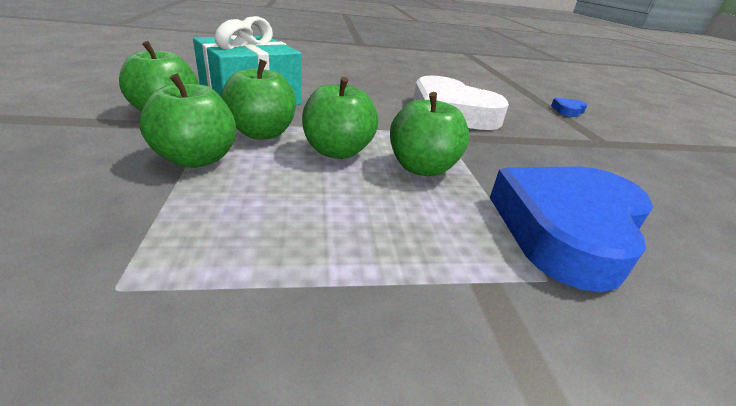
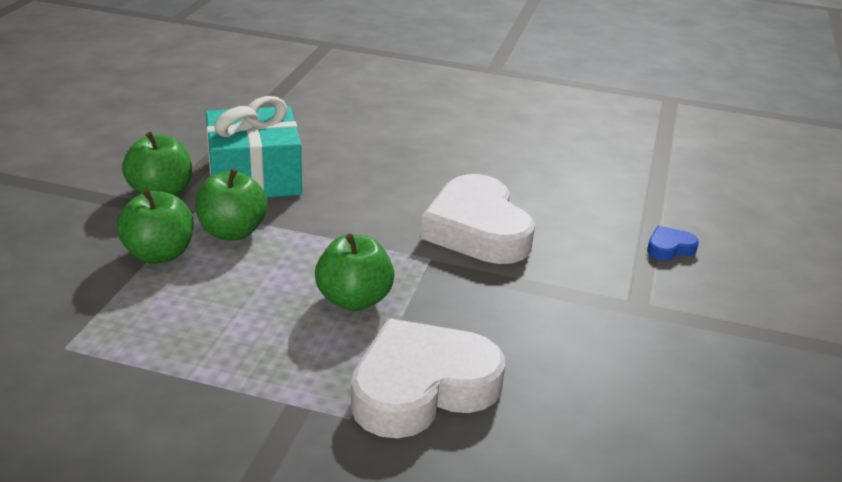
camera: 25 degrees right, 0 degrees up
(337, 151) = (288, 266): green apple -> none
(566, 229) = (422, 387): blue heart -> white heart

